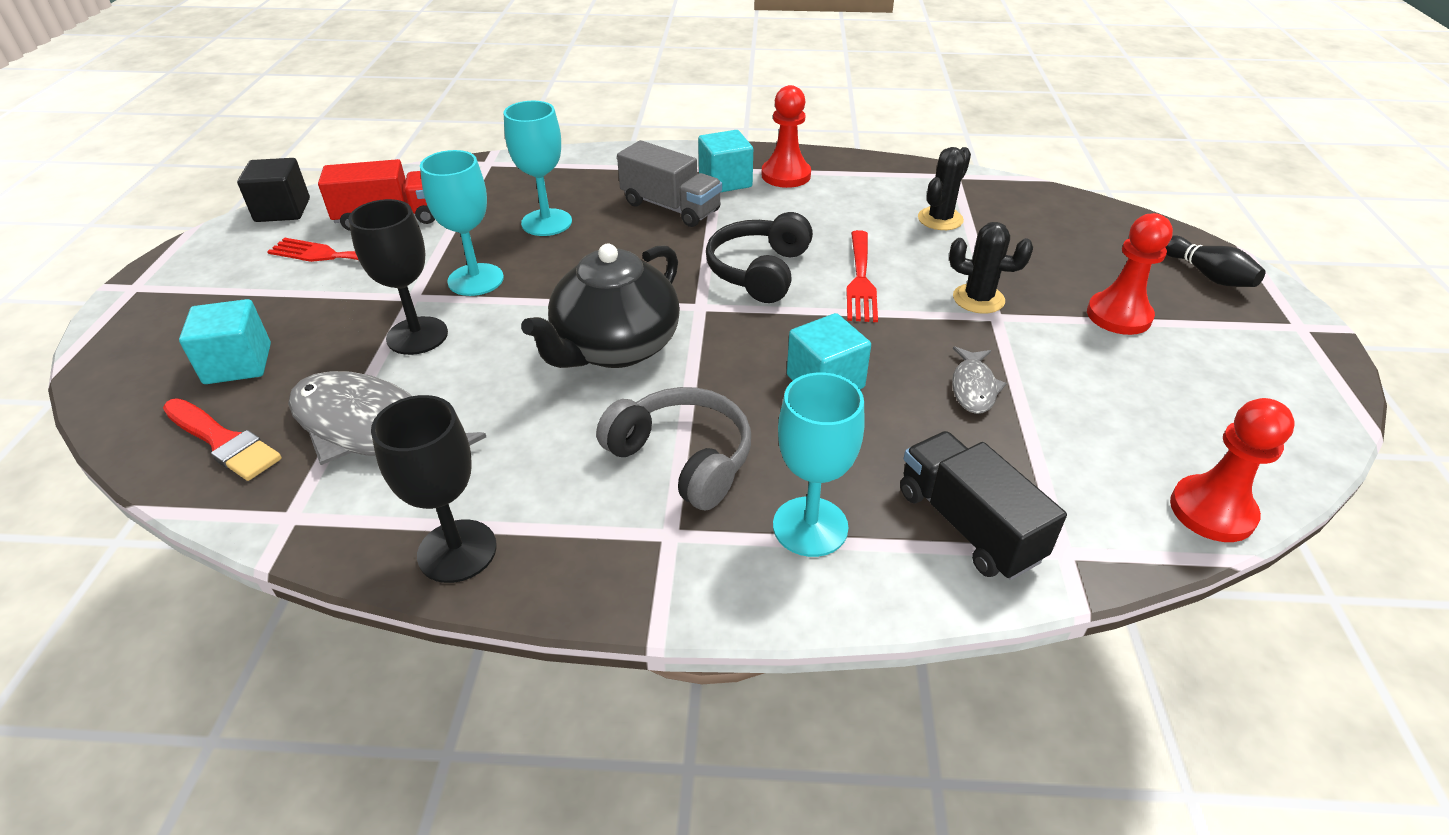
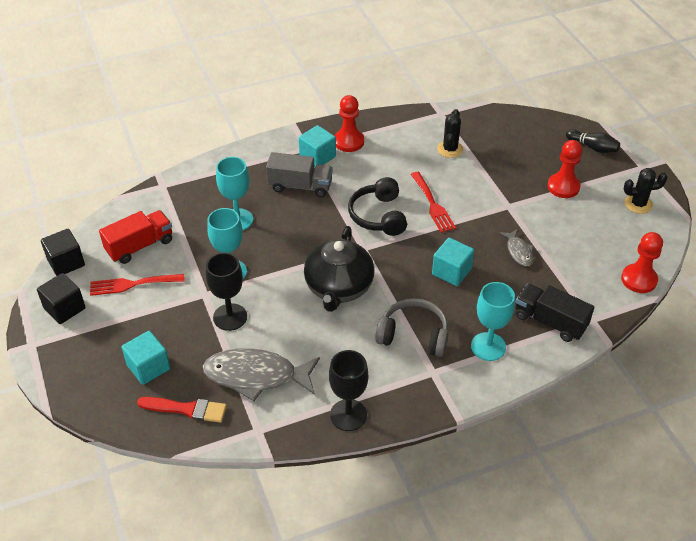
camera: 25 degrees left, 5 degrees up
(221, 258) = (64, 308): none -> black cube
(978, 299) = (495, 198): black cactus -> black cactus (638, 204)

